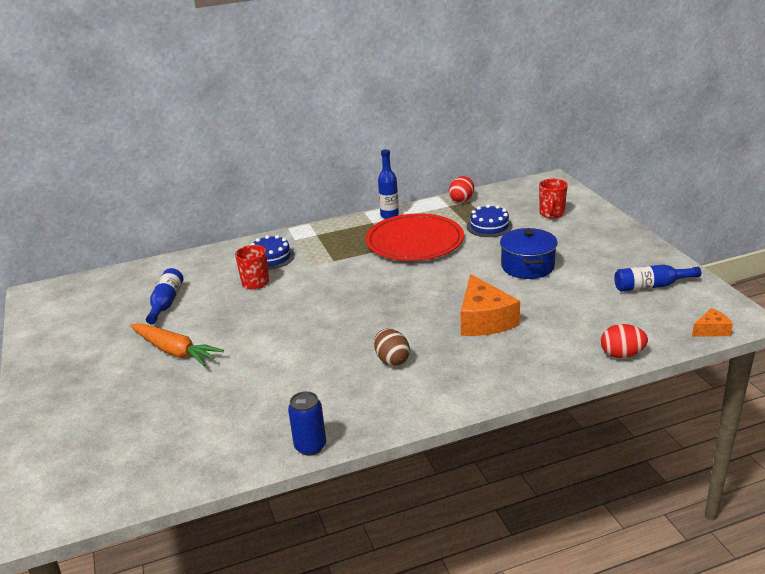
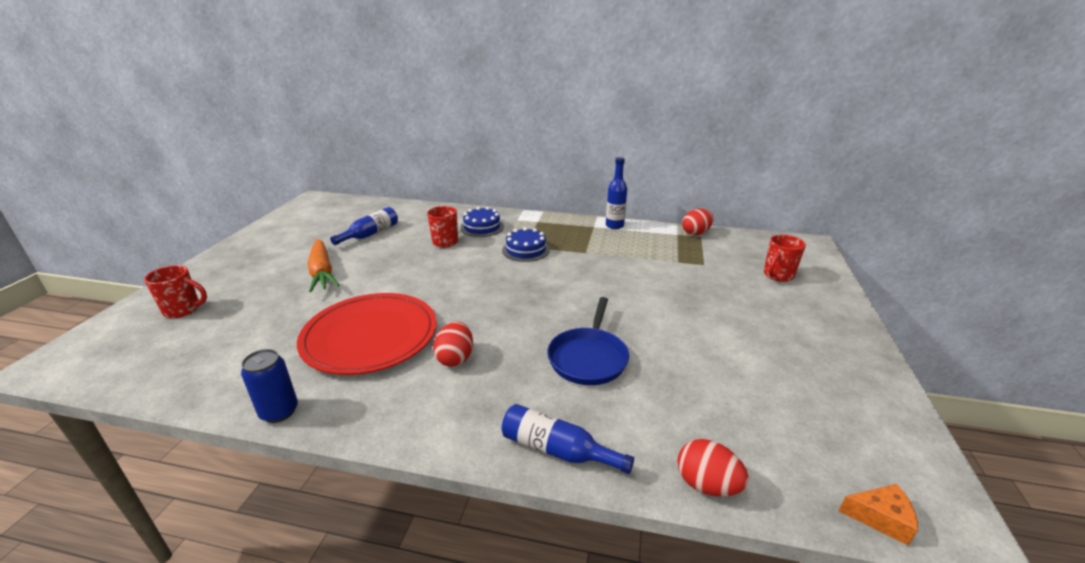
camera: 30 degrees right, 0 degrees up
(88, 433) = (183, 310): none -> red mug
(392, 360) = (455, 358): brown egg -> red egg
(414, 241) = (610, 254): red plate -> red plate (370, 336)
(484, 320) = (588, 358): orange cheese -> blue pan
(489, 226) = (697, 265): blue cake -> blue cake (526, 250)
(527, 266) = (696, 319): blue pot -> none
(651, 286) = (833, 406): blue bottle -> blue bottle (557, 450)

